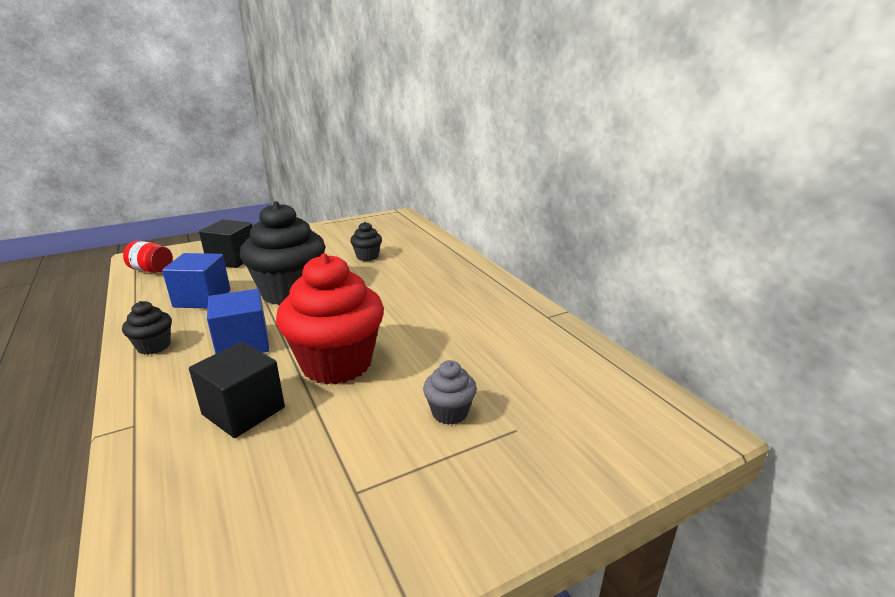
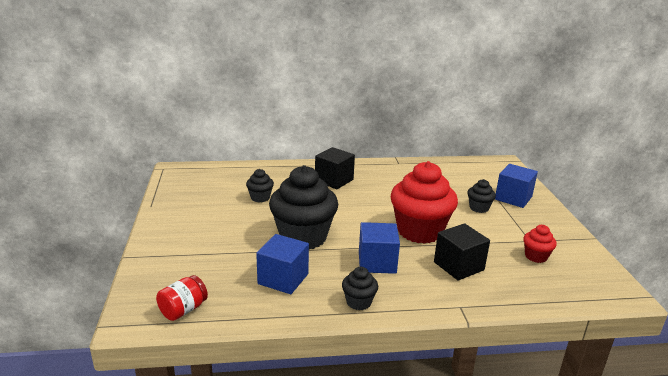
camera: 70 degrees left, 0 degrees up
(232, 259) = (201, 260): black cube -> black cube (334, 180)
(293, 504) = (536, 256): none -> red cupcake
(449, 412) = (479, 208): grey cupcake -> black cupcake
(527, 454) = (513, 198): none -> blue cube

